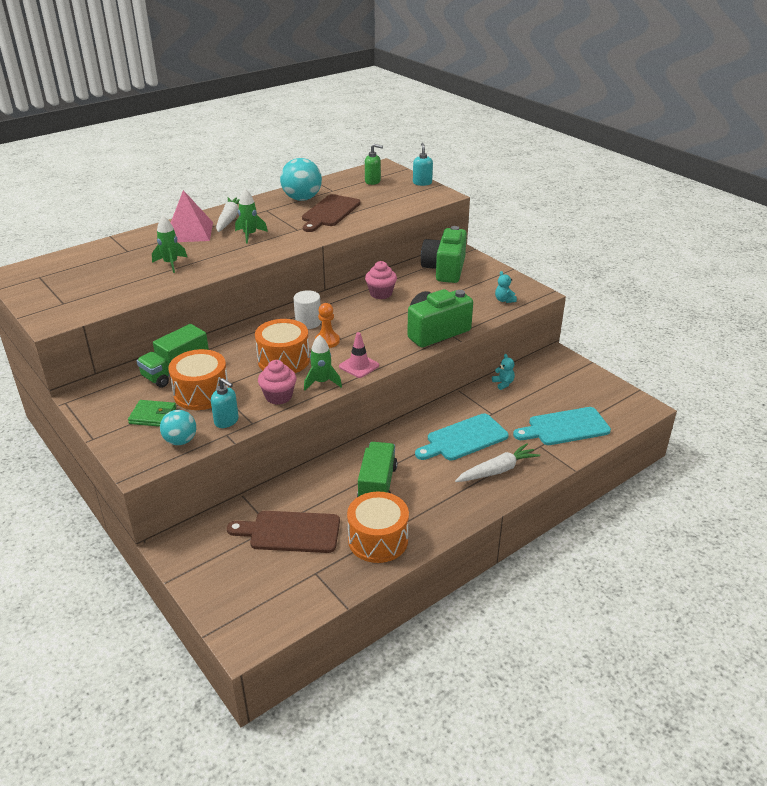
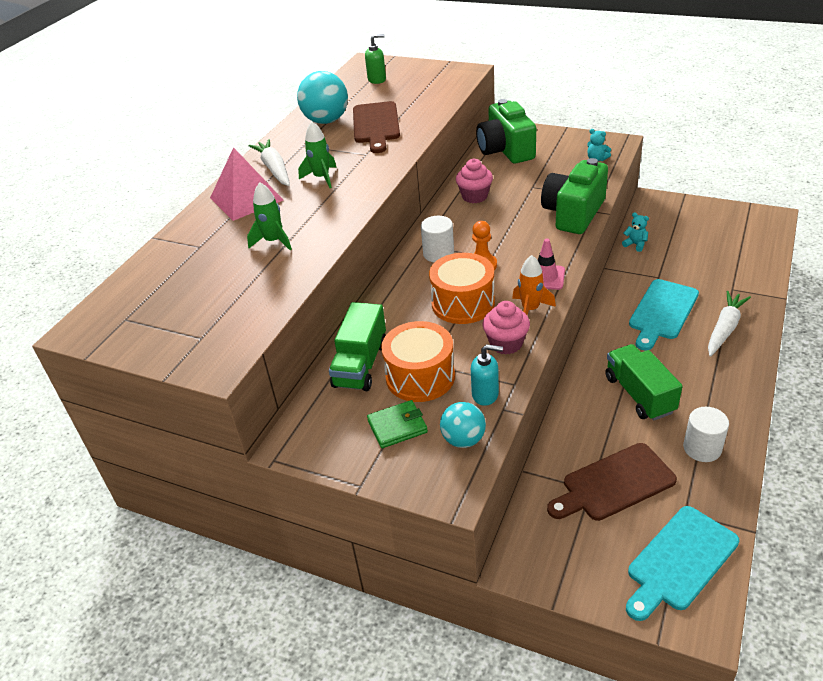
camera: 25 degrees left, 5 degrees up
(322, 382) = (530, 309): green rocket -> orange rocket
(378, 540) = (702, 448): orange drum -> white cylinder
(422, 183) = (429, 65): turquoise soap dispenser -> none
(565, 427) = (732, 262): turquoise cutting board -> turquoise cutting board (679, 561)

